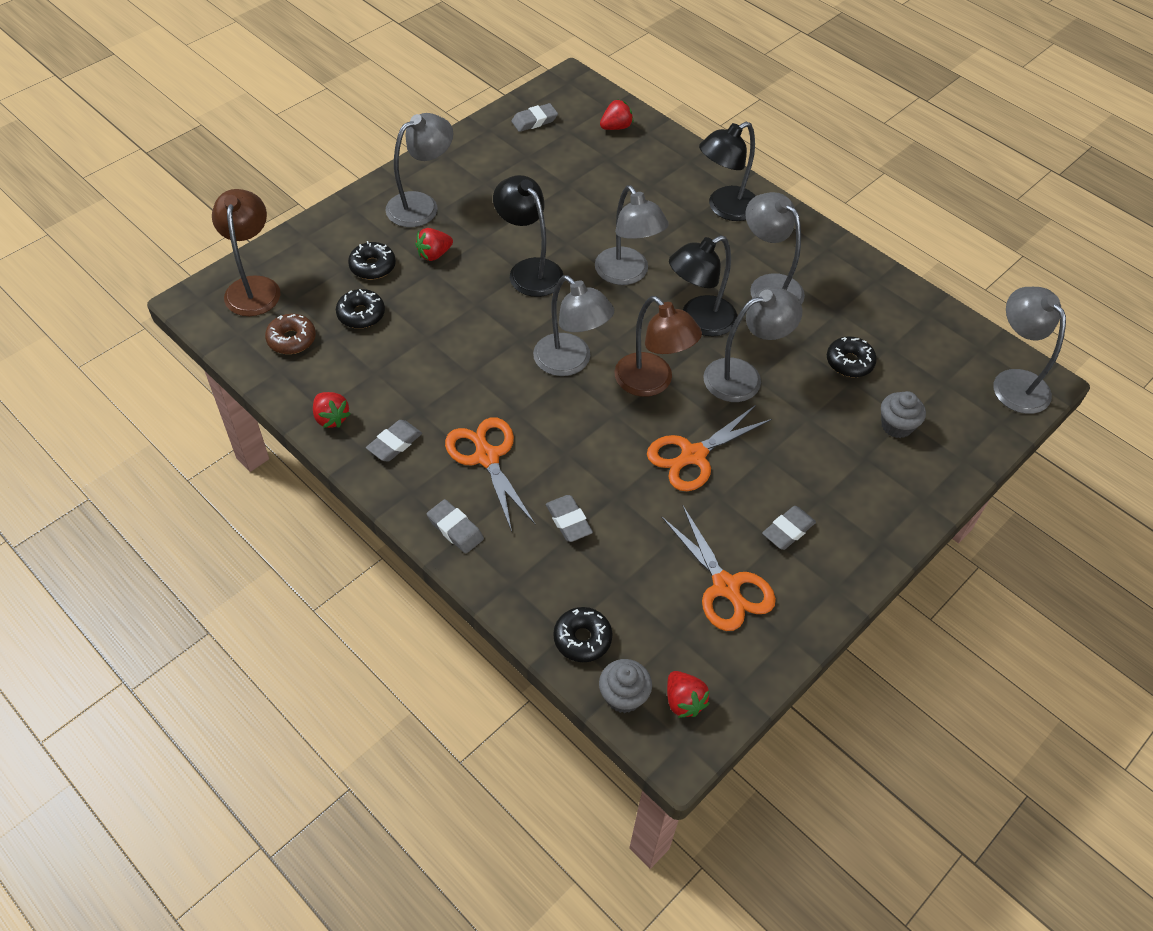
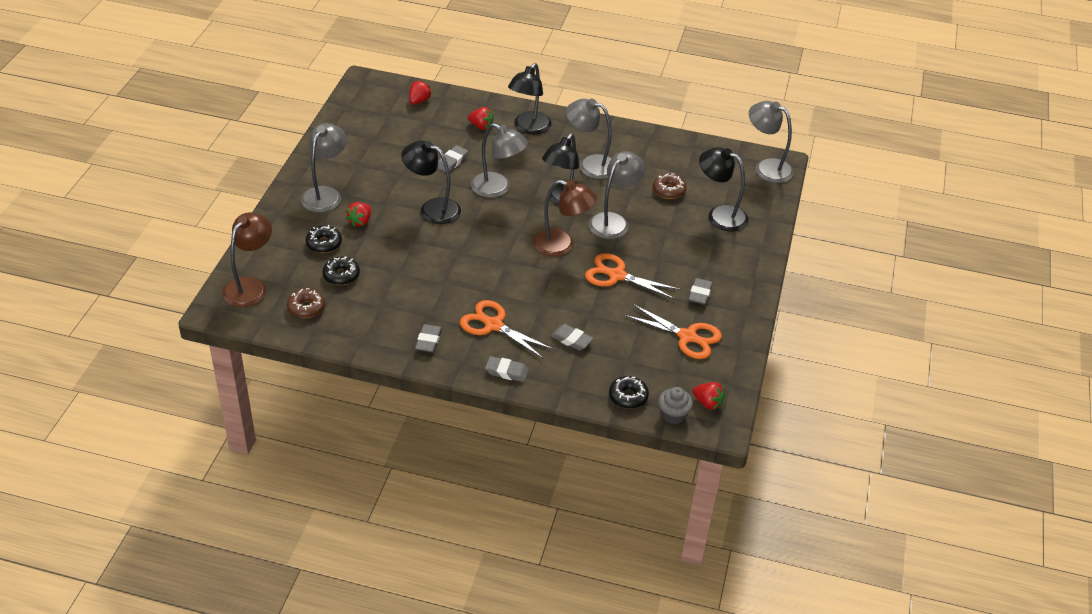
camera: 30 degrees left, 10 degrees down
(254, 287) = (250, 286): brown lamp -> brown lamp turned 60 degrees clockwise
(331, 418) = (374, 343): red strawberry -> red strawberry (481, 126)
(534, 121) = (360, 115): grey eraser -> grey eraser (452, 161)
(570, 362) = (502, 252): grey lamp -> none
(693, 455) = (617, 275): orange scissors -> orange scissors turned 90 degrees clockwise
(849, 362) = (669, 190): black donut -> brown donut
(896, 426) = (719, 215): grey cupcake -> black lamp

